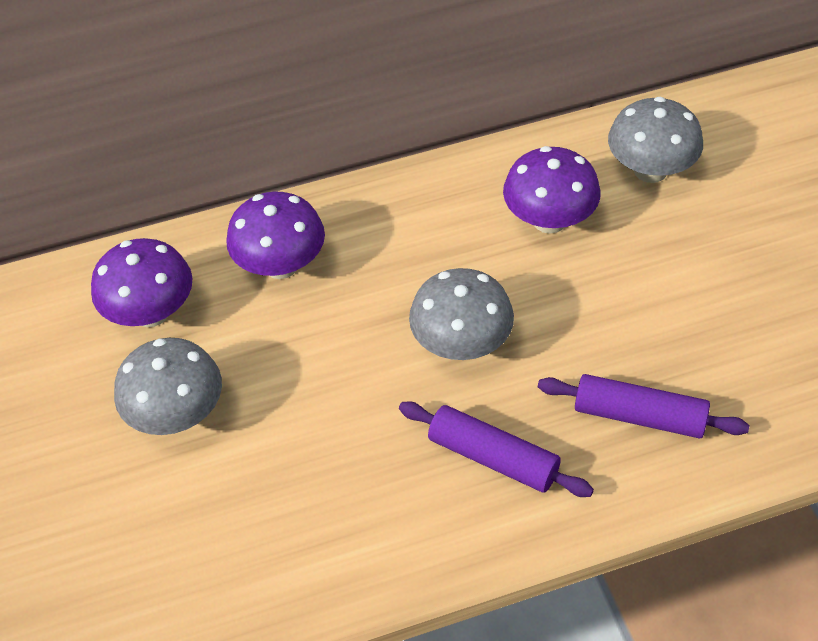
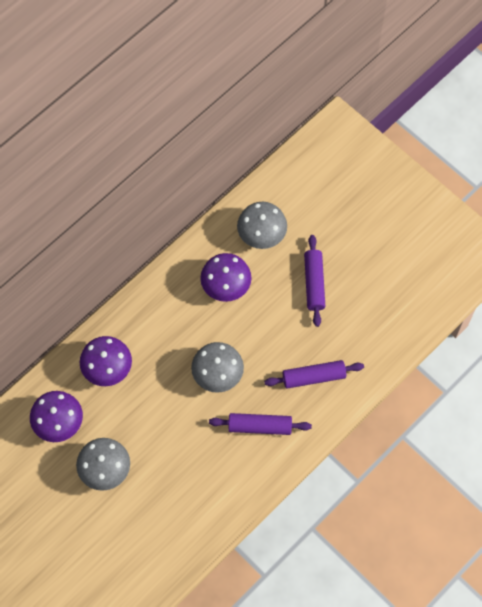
camera: 30 degrees left, 15 degrees up
(712, 269) = (314, 283): none -> purple rolling pin

